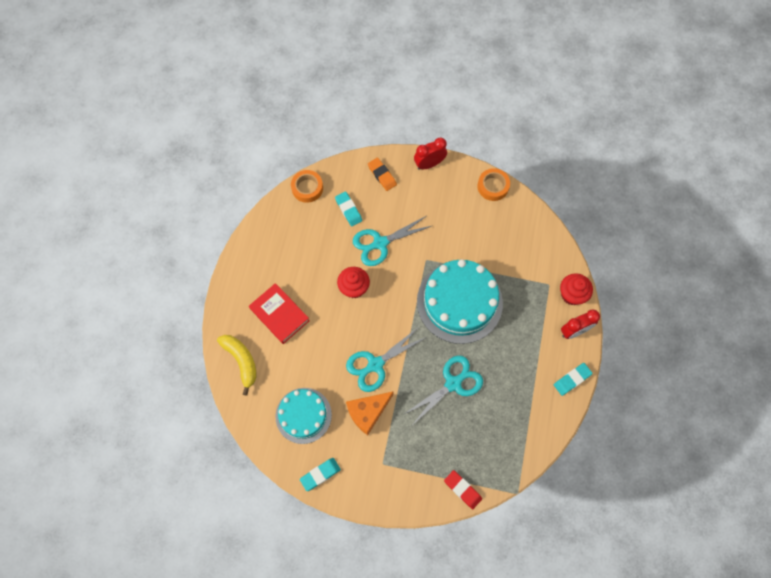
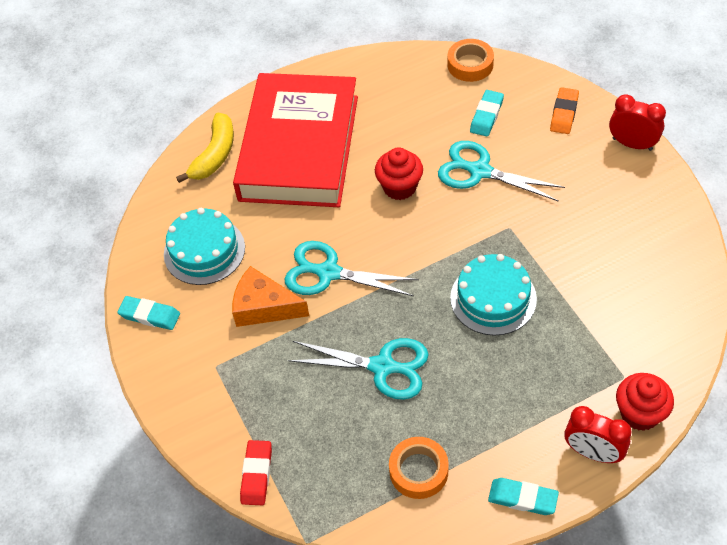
camera: 55 degrees right, 15 degrees down
(279, 315) = (299, 147): red book -> red book, size x1.99
(459, 302) = (493, 298): turquoise cake -> turquoise cake, size x0.62
(493, 186) = (682, 224): orange tape -> orange tape (418, 471)

